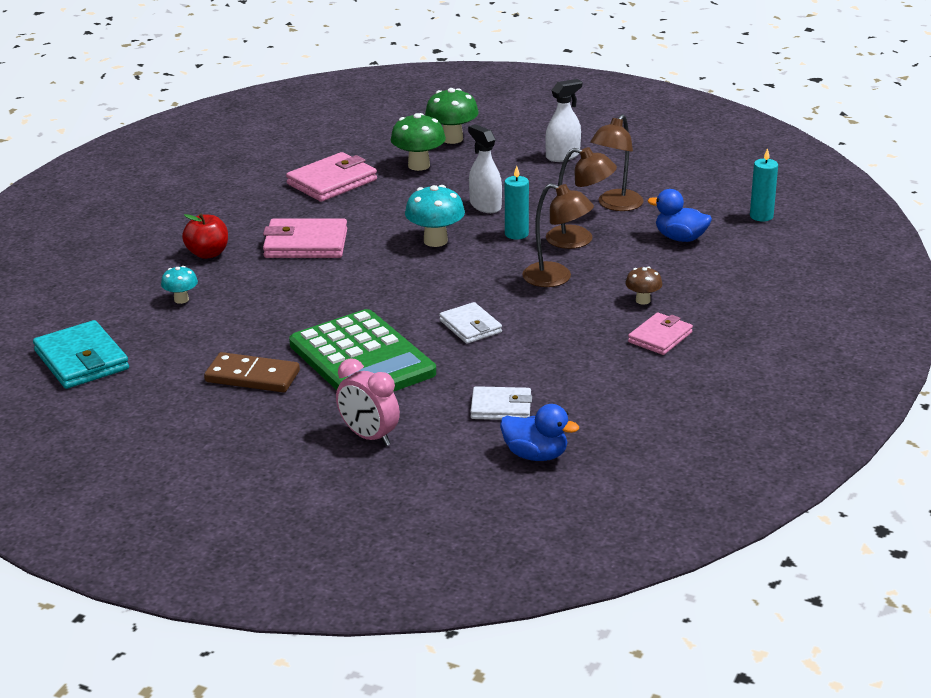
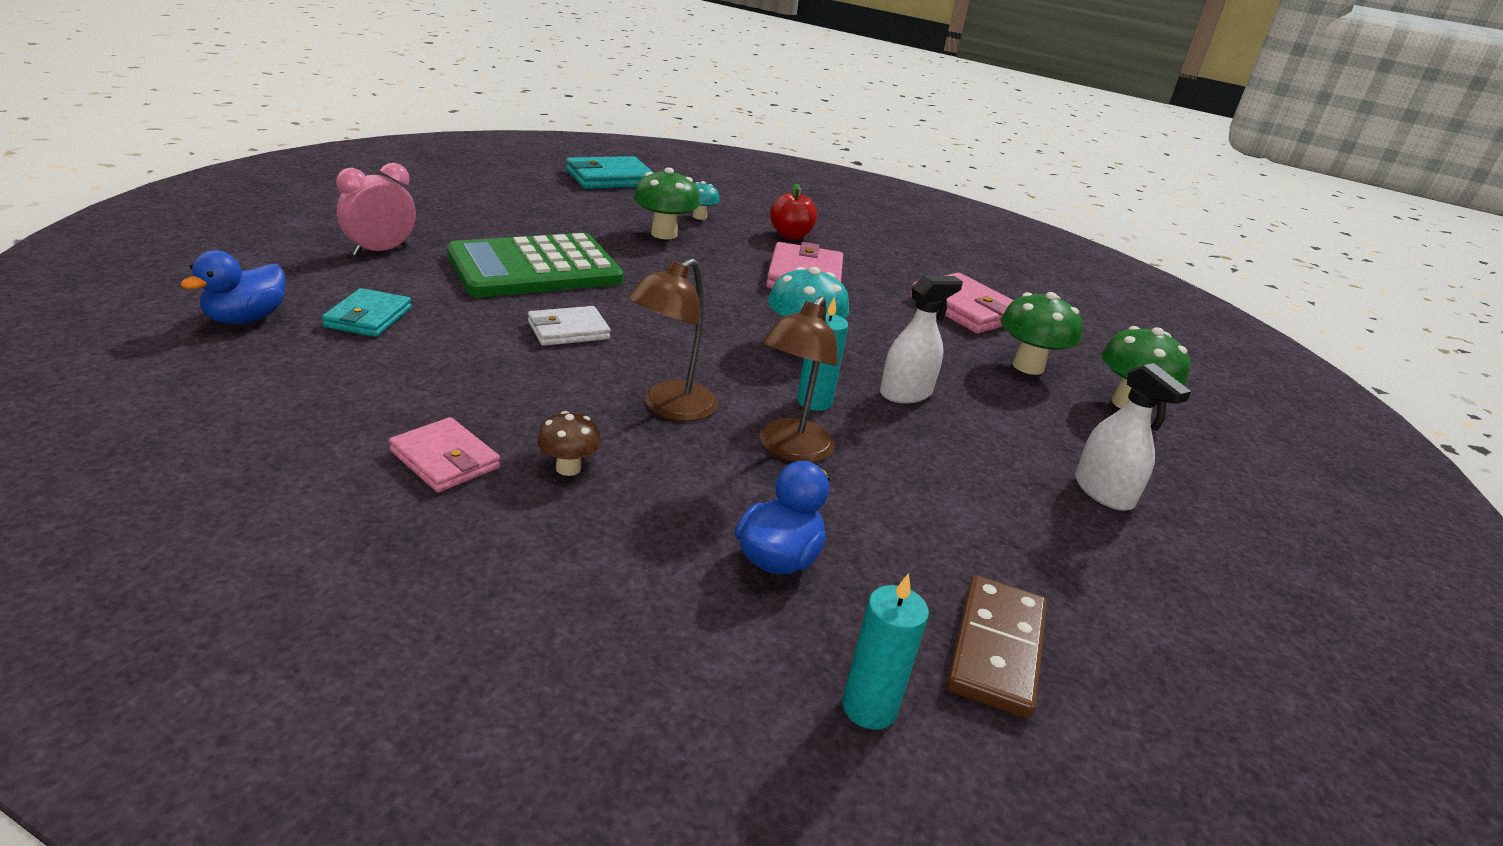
camera: 90 degrees right, 0 degrees up
(241, 312) = (664, 234): none -> green mushroom
(252, 376) = (537, 224): brown domino -> brown domino (997, 649)
(501, 407) = (368, 317): white wallet -> turquoise wallet
(616, 205) = (914, 510): brown lamp -> none

